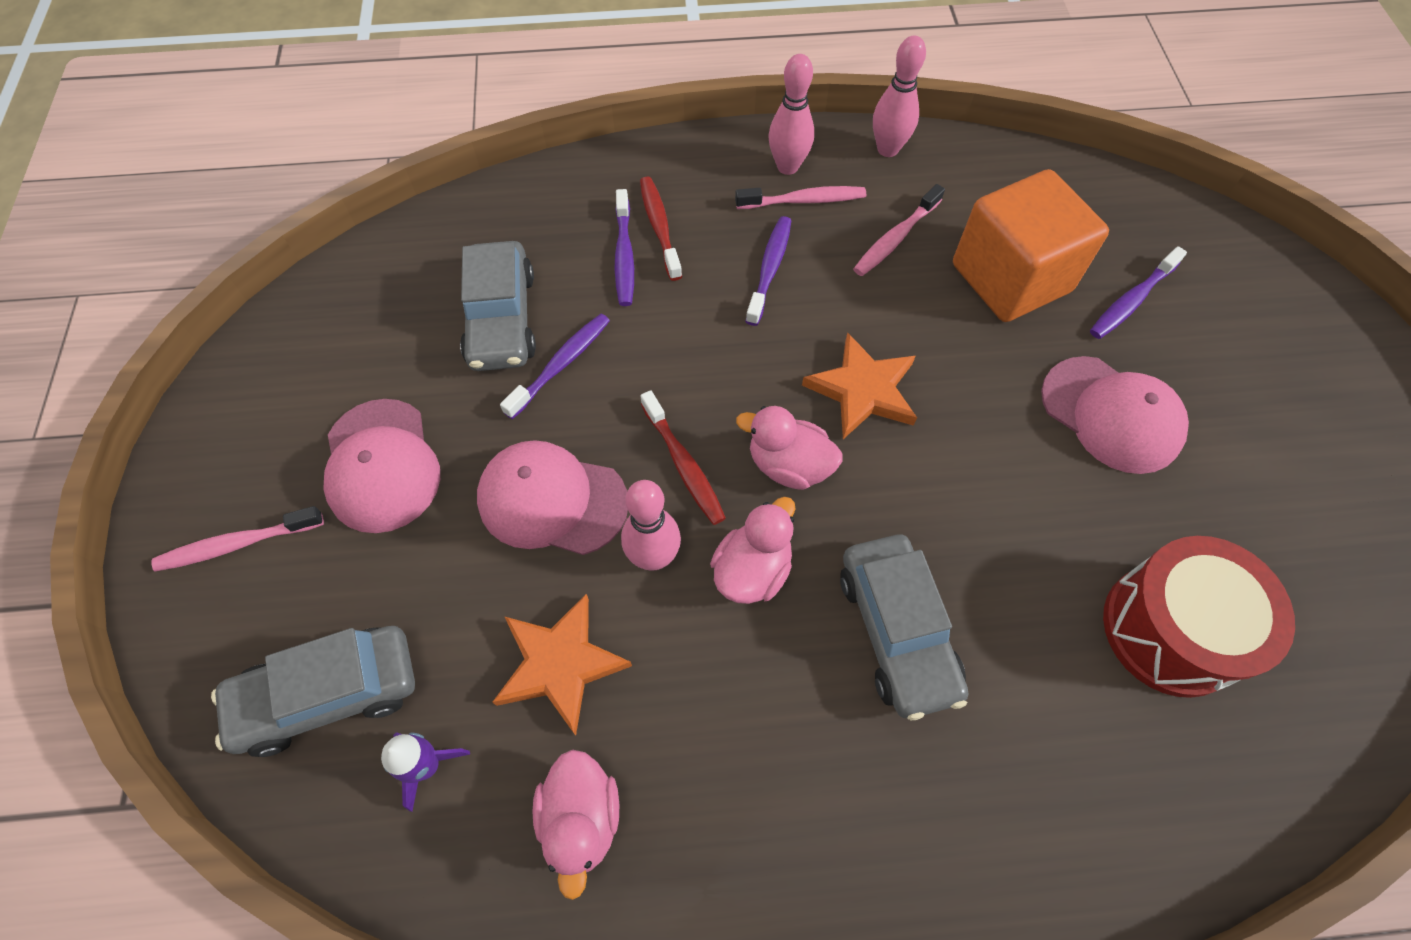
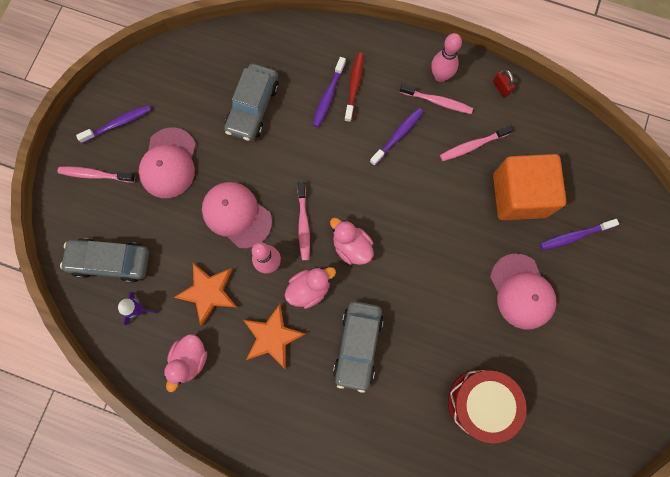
camera: 25 degrees right, 15 degrees up
(561, 364) = (270, 146): purple toothbrush -> purple toothbrush (118, 123)
(684, 465) = (303, 224): red toothbrush -> pink toothbrush
(863, 390) = (407, 224): orange star -> orange star (272, 337)
(887, 149) = (501, 87): pink bowling pin -> red padlock

